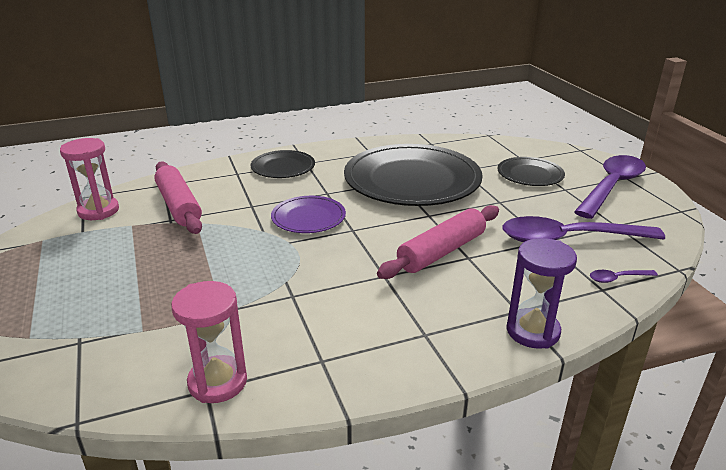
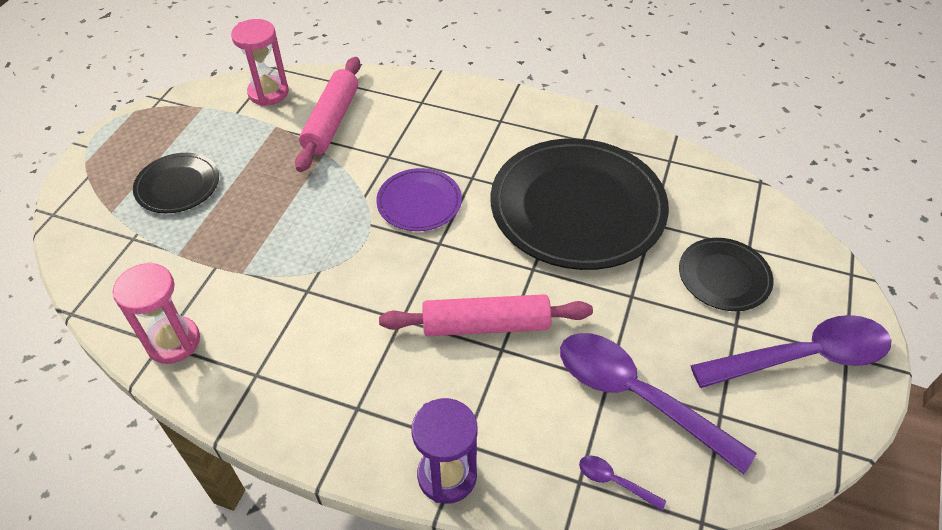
camera: 40 degrees right, 20 degrees up
(283, 167) = (471, 115): black plate -> black plate (177, 185)

